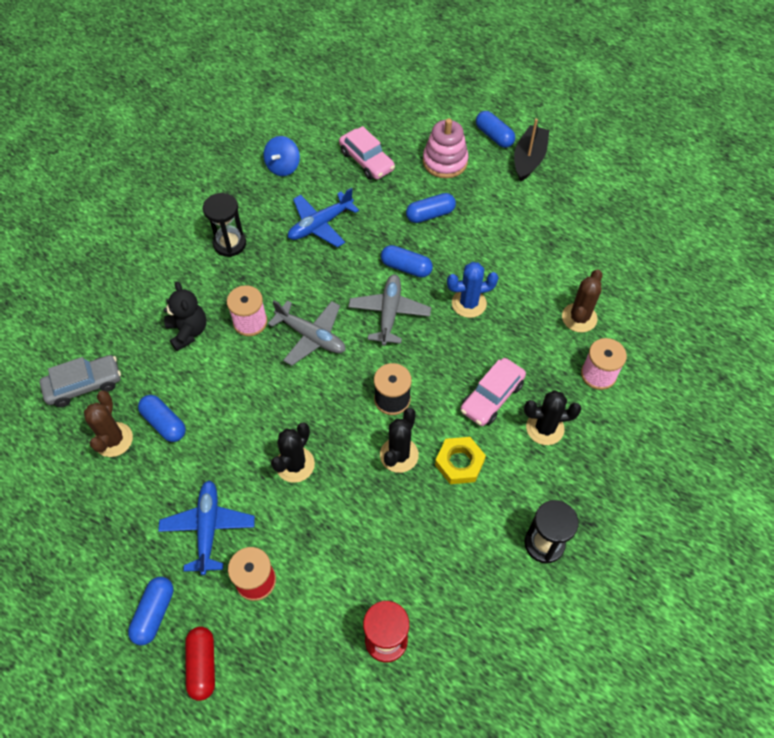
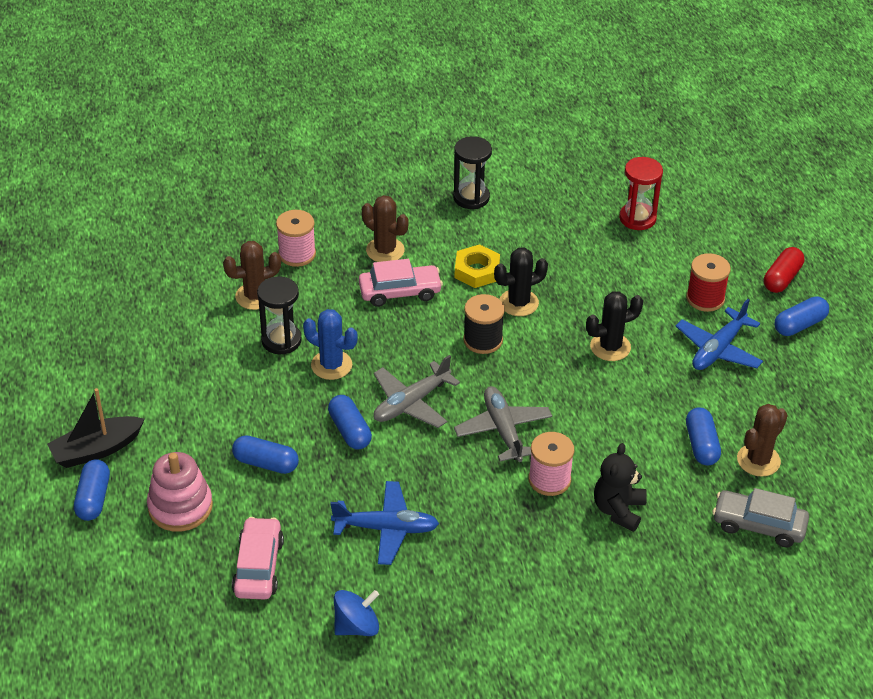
camera: 140 degrees left, 15 degrees down
(230, 244) = (500, 573): black hourglass -> black hourglass (281, 340)
(545, 428) = (385, 250): black cactus -> brown cactus

